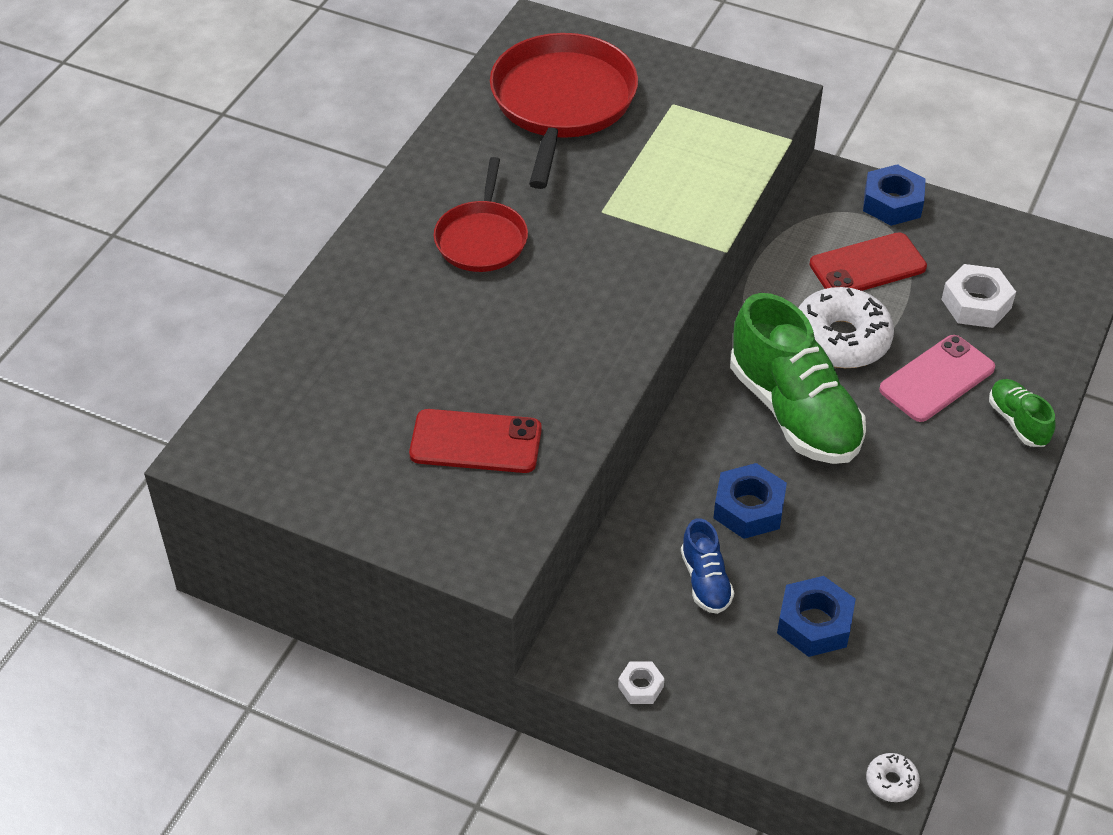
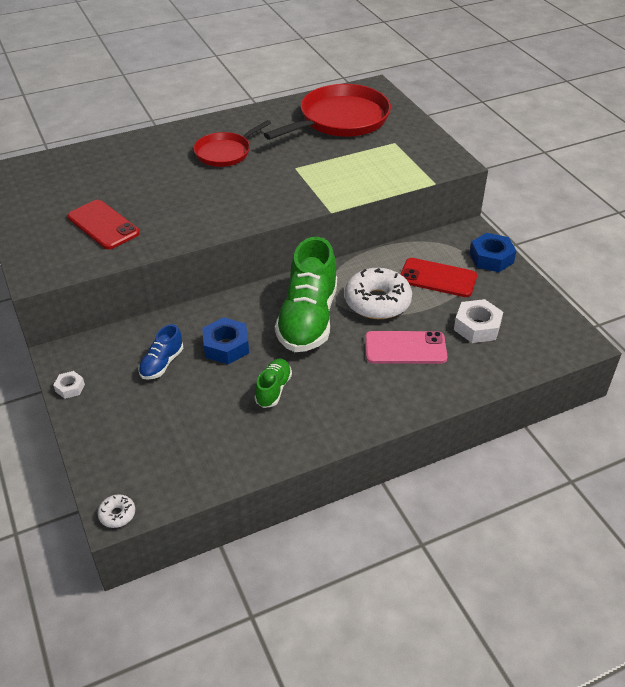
camera: 40 degrees right, 5 degrees down
(814, 623) = (185, 416): blue nut -> none
(1018, 422) = (424, 394): green shoe -> green shoe (273, 389)

